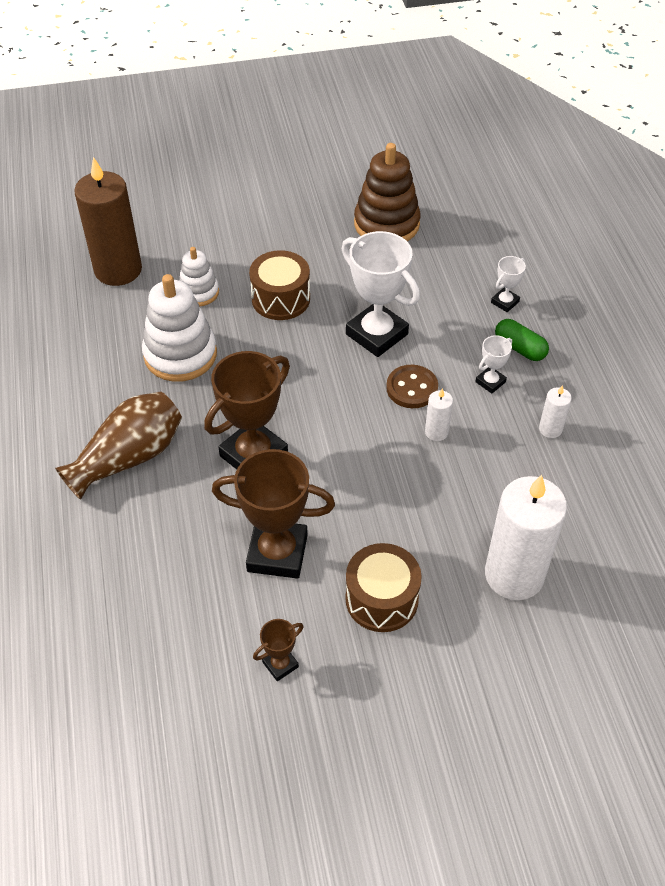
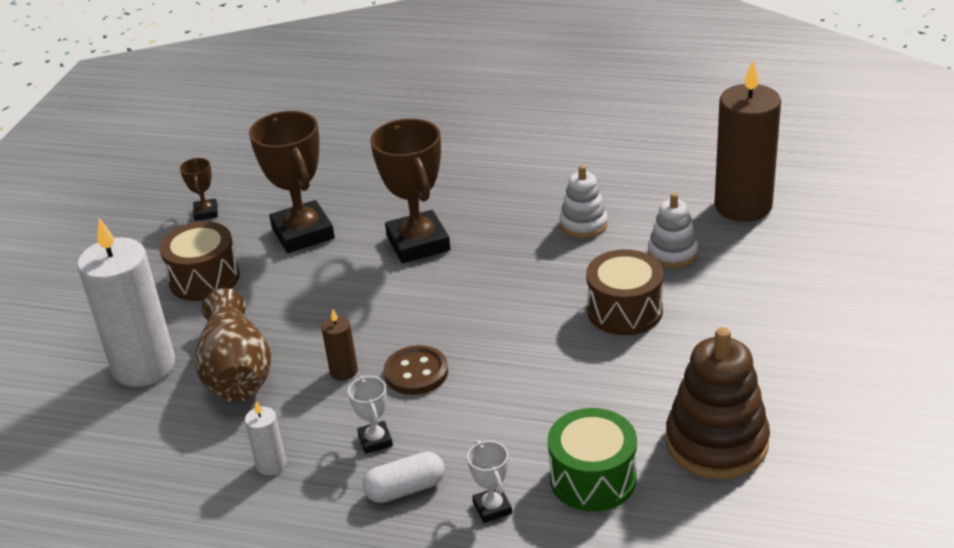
camera: 120 degrees right, 15 degrees down
(129, 457) = (474, 175): brown vase -> brown vase (236, 371)
(180, 354) = (583, 224): white stacking toy -> white stacking toy, size x0.58
(277, 553) = (303, 233): brown trophy -> brown trophy turned 60 degrees counterclockwise
(376, 334) = (516, 370): white trophy -> none
(436, 432) = (344, 371): white candle -> brown candle
(451, 266) = (593, 478): none -> green drum
(519, 348) = (405, 489): green capsule -> white capsule

